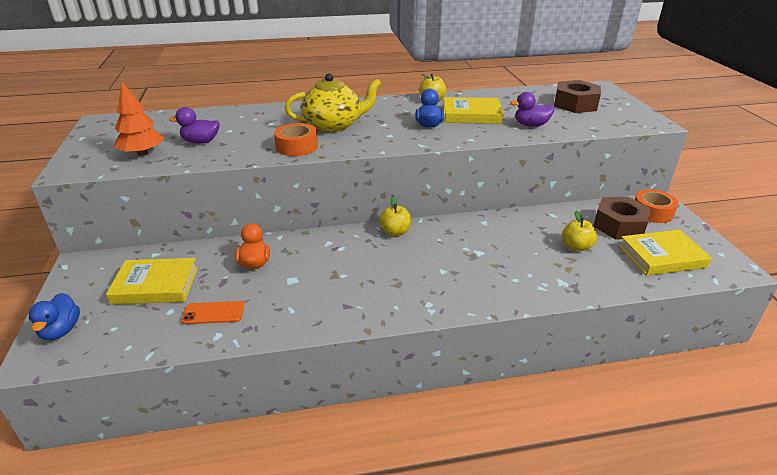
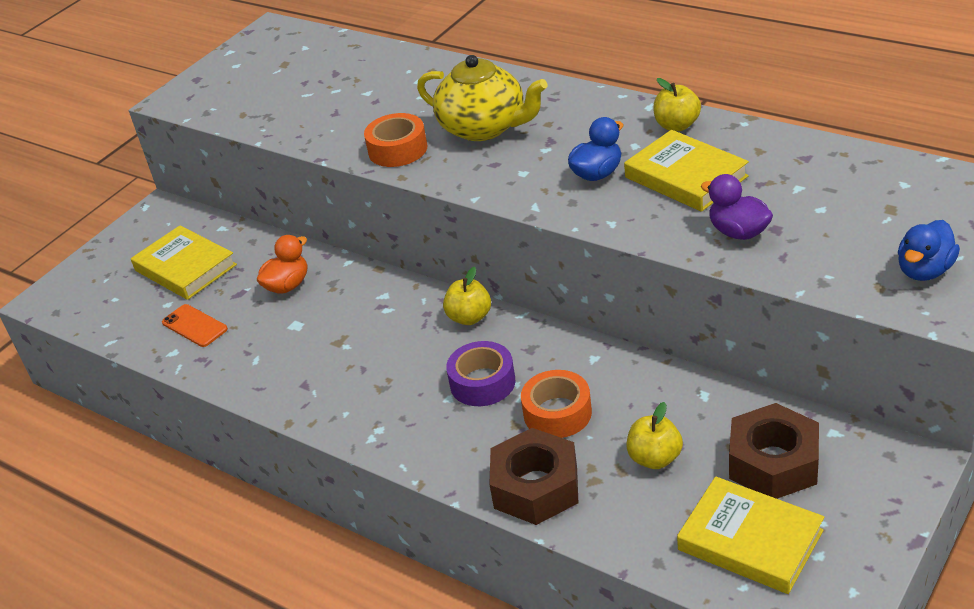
camera: 50 degrees right, 5 degrees up
(61, 330) = (81, 280): blue duck -> blue duck (924, 271)
(142, 153) = (251, 99): orange tree -> none
(201, 142) = (319, 102): purple duck -> none
(449, 256) = (482, 382): none -> purple tape
(575, 104) = (891, 218): brown nut -> brown nut (535, 487)
(652, 212) = (868, 471): orange tape -> orange tape (557, 413)

